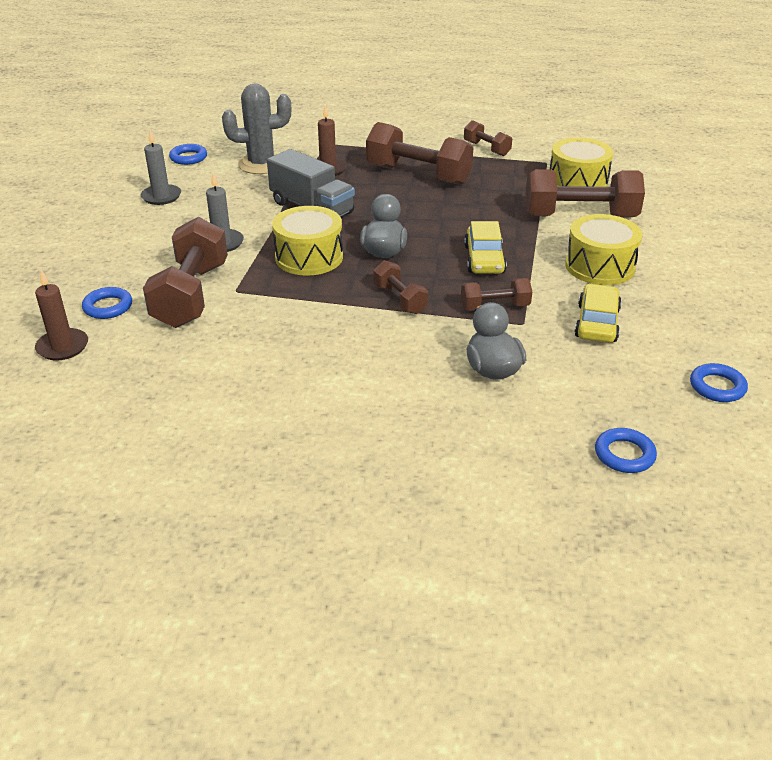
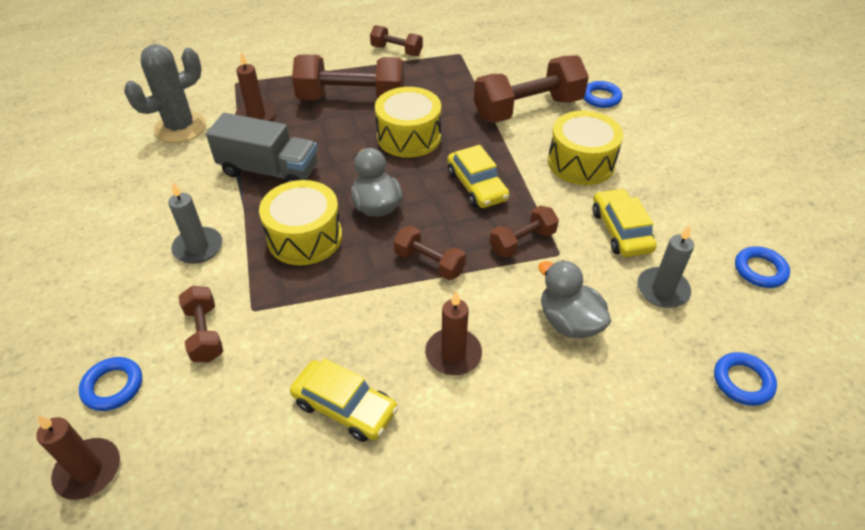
camera: 25 degrees left, 10 degrees up
(161, 196) = (89, 203): grey candle -> grey candle (662, 290)
(188, 158) = (91, 139): blue ring -> blue ring (601, 98)
(191, 295) = (205, 333): brown dumbbell -> brown dumbbell, size x0.52
(263, 367) = (345, 407): none -> yellow car
(374, 361) = (453, 354): none -> brown candle
(577, 182) = (501, 70): yellow drum -> yellow drum (409, 137)

